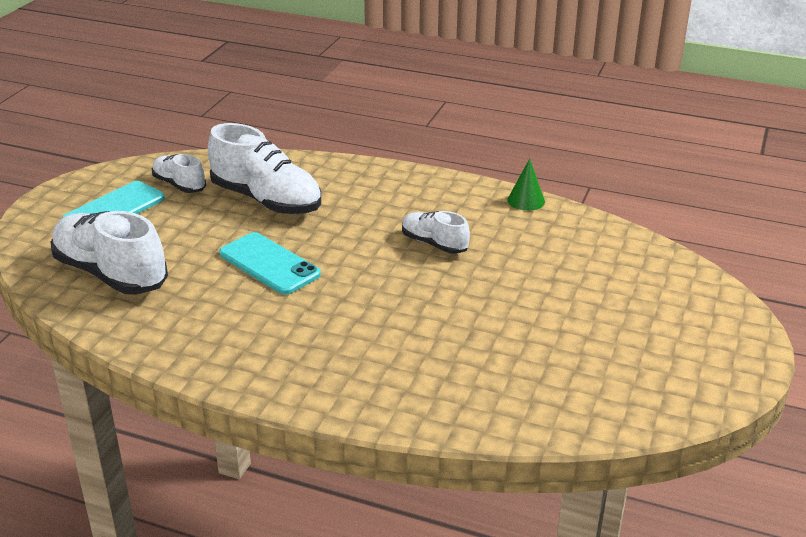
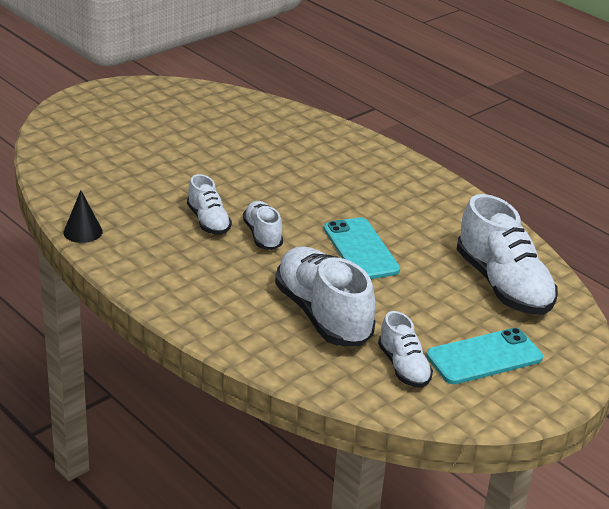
camera: 155 degrees left, 0 degrees up
(372, 247) = (262, 235): none -> white shoe
(526, 200) = (83, 232): green cone -> black cone

